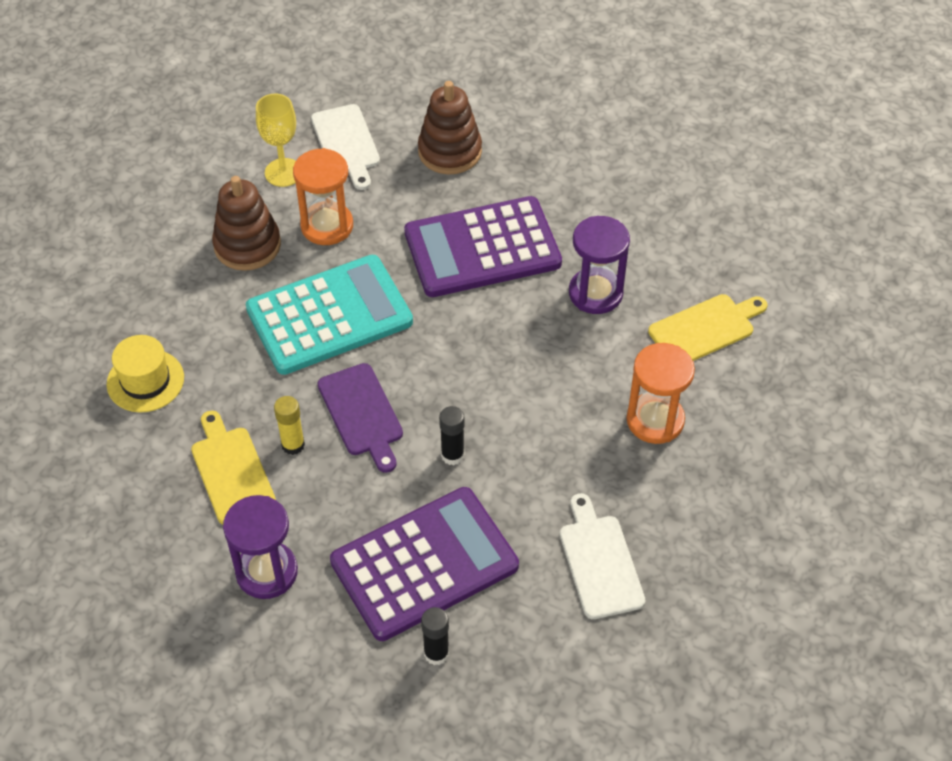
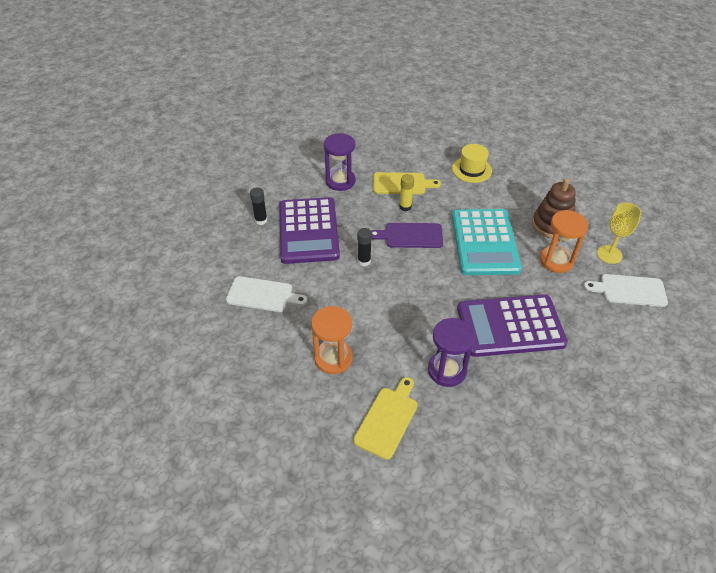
camera: 115 degrees right, 5 degrees down
(450, 151) = (608, 341): brown stacking toy -> none
(482, 248) = (510, 326): purple calculator -> purple calculator turned 105 degrees counterclockwise
(705, 329) = (387, 419): yellow cutting board -> yellow cutting board turned 150 degrees counterclockwise

